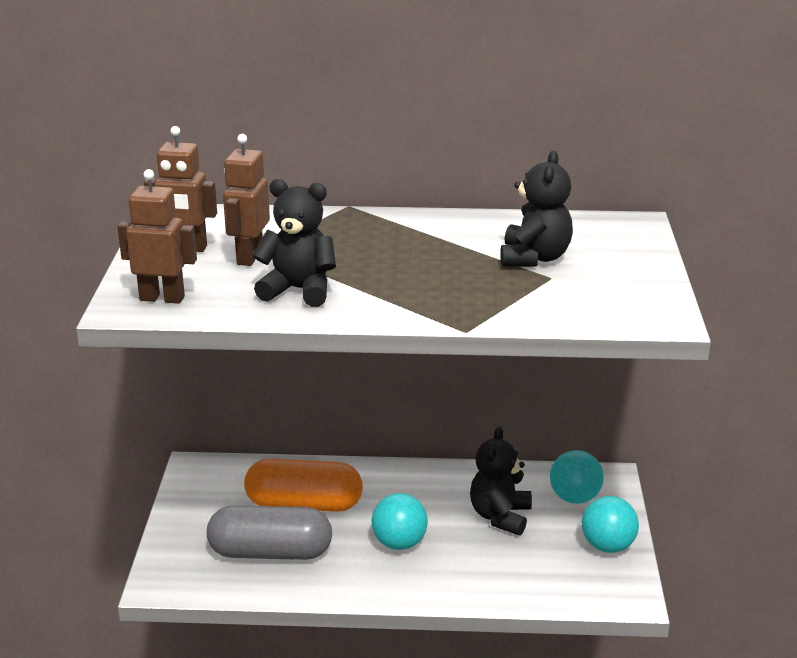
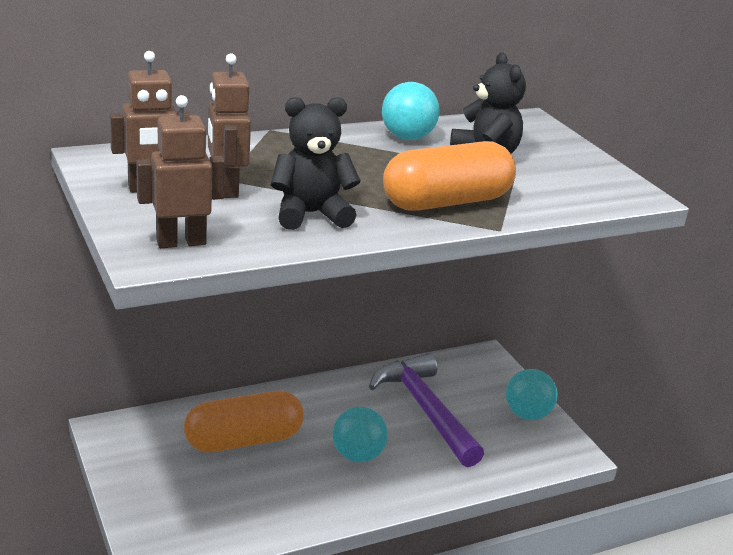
camera: 30 degrees left, 0 degrees up
(270, 552) = (245, 495): grey capsule -> none
(441, 297) = (446, 202): none -> orange capsule
(500, 516) = (425, 410): black teddy bear -> purple hammer
(574, 498) = (472, 379): turquoise ball -> turquoise ball (407, 137)

